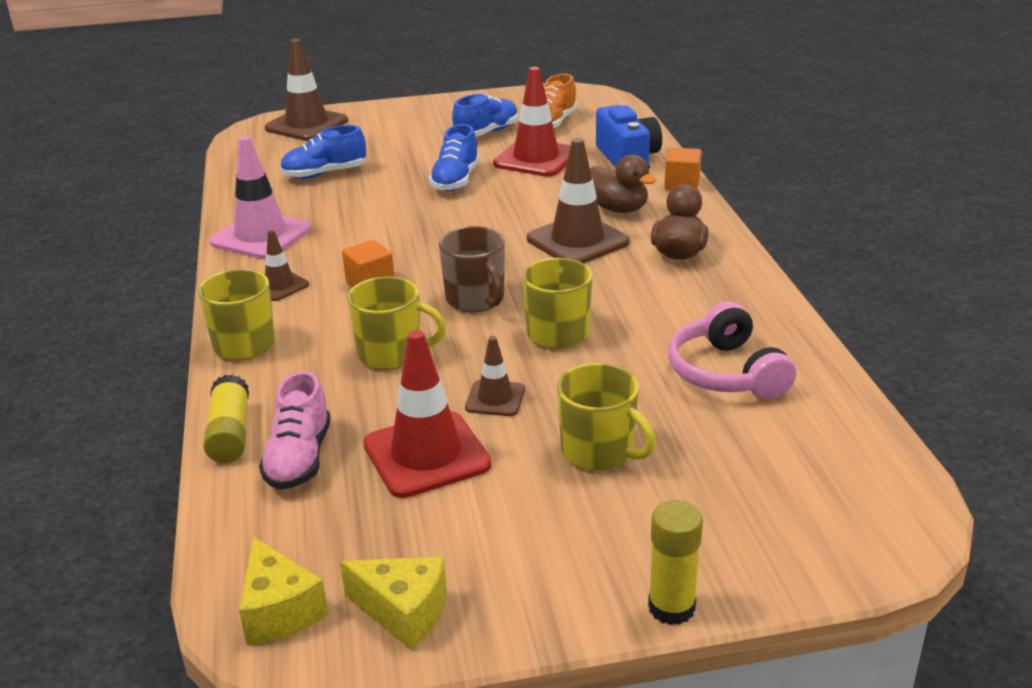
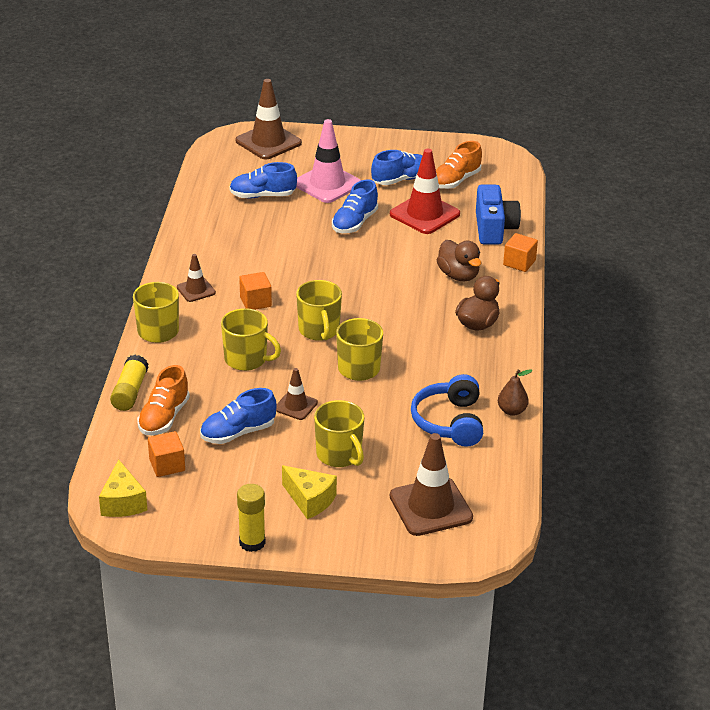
camera: 15 degrees right, 5 degrees up
(261, 236) = (198, 244): pink traffic cone -> pink traffic cone (327, 184)
(299, 458) = (164, 418): pink shoe -> orange shoe
(333, 529) = (167, 465): none -> orange cube
(403, 612) = (186, 519): yellow cheese -> yellow cheese (310, 500)
(426, 455) = (238, 433): red traffic cone -> blue shoe
(476, 300) = (319, 330): brown mug -> yellow mug
(577, 241) = (413, 297): brown traffic cone -> brown traffic cone (430, 507)
(671, 607) = (328, 551): yellow glue stick -> yellow glue stick (252, 542)
(726, 373) = (449, 422): pink headphones -> blue headphones
(799, 341) = (512, 411): none -> brown pear

